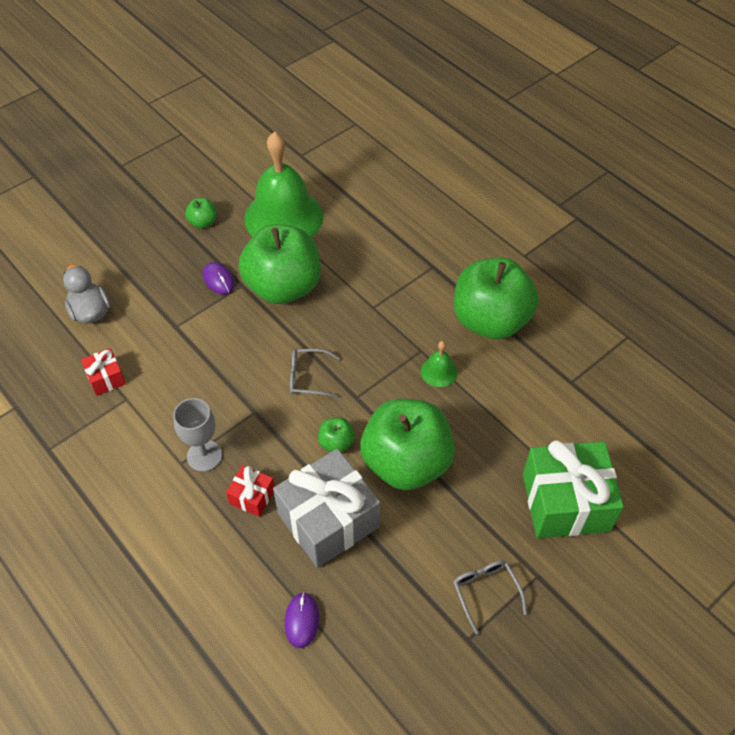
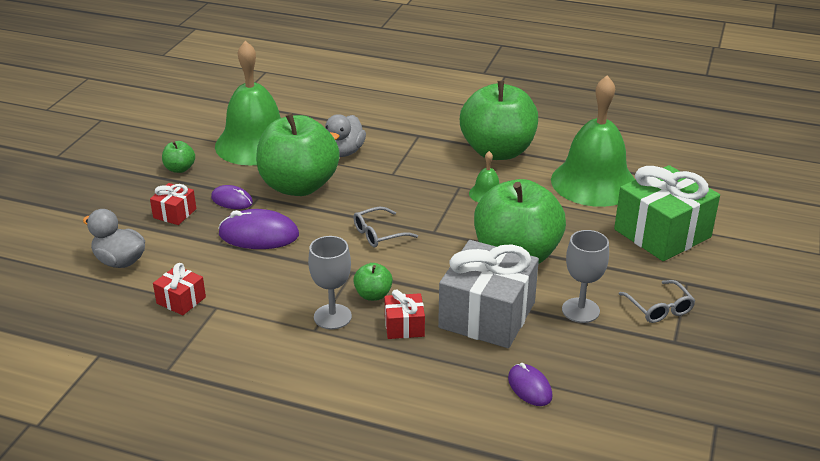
camera: 30 degrees left, 20 degrees down
(165, 275) = (175, 213): none -> red gift
(212, 331) = (258, 235): none -> purple mouse
(336, 443) = (445, 265): green apple -> green apple (373, 295)
(351, 260) = (344, 152): none -> grey duck
(412, 557) = (580, 310): none -> grey goblet
(486, 592) = (659, 308): grey glasses -> grey glasses turned 150 degrees counterclockwise
(552, 403) = (594, 182): none -> green bell

